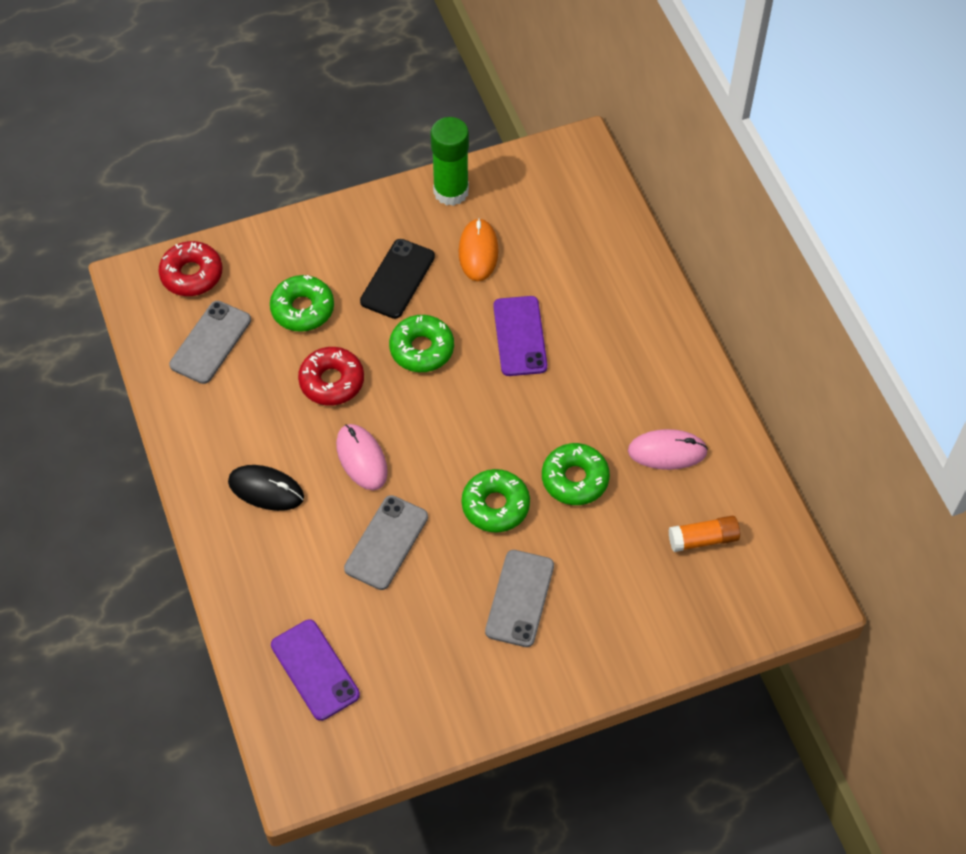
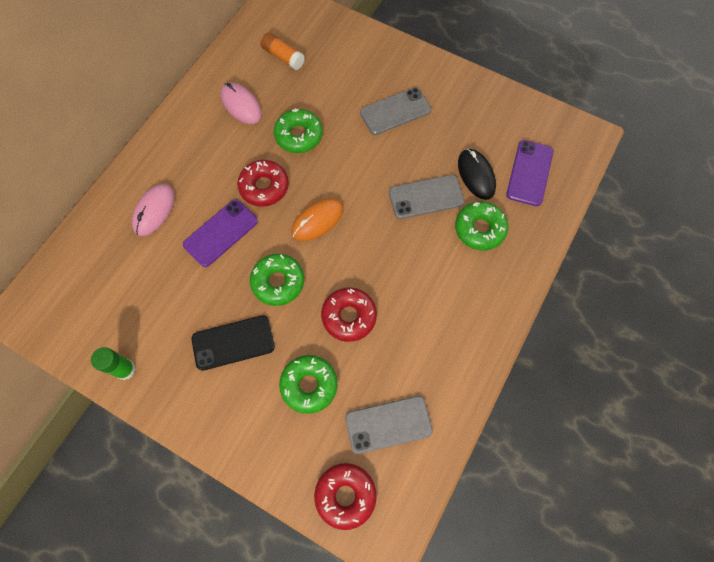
camera: 130 degrees left, 10 degrees up
(266, 489) = (457, 289): black mouse -> black mouse (476, 175)
(361, 458) = (386, 253): pink mouse -> pink mouse (154, 211)
(451, 191) = (125, 369): green glue stick -> green glue stick, size x0.63
(478, 252) = (169, 309): orange mouse -> orange mouse (317, 220)
(495, 505) = (351, 161): green donut -> green donut (479, 229)
(539, 405) = (264, 187): none -> red donut

